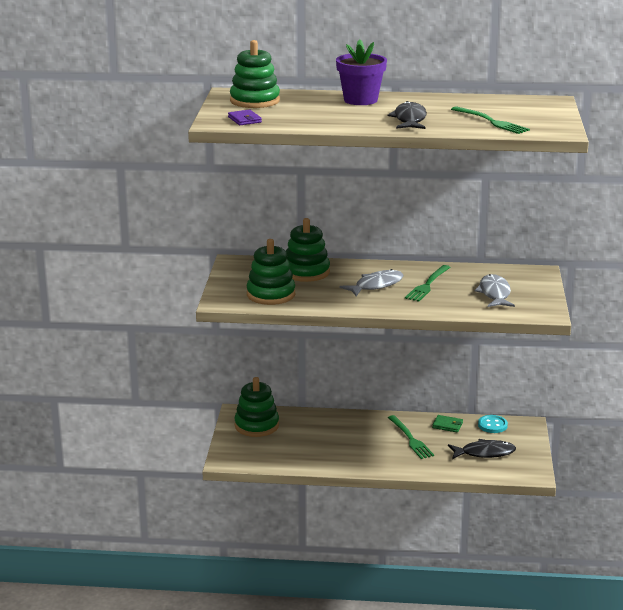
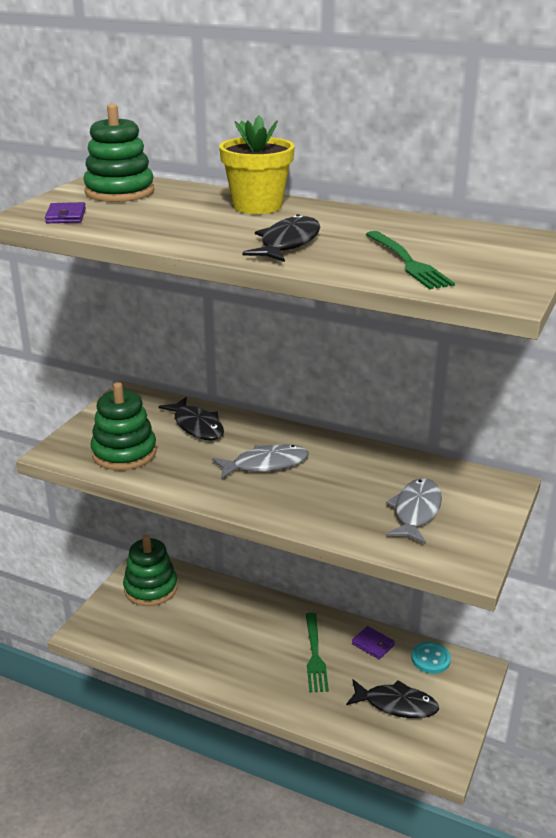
camera: 20 degrees right, 5 degrees up
(306, 272) = (196, 426): green stacking toy -> black fish
(360, 100) = (257, 206): purple flower pot -> yellow flower pot
(427, 285) = (333, 477): green fork -> none
(447, 425) = (373, 644): green wallet -> purple wallet

